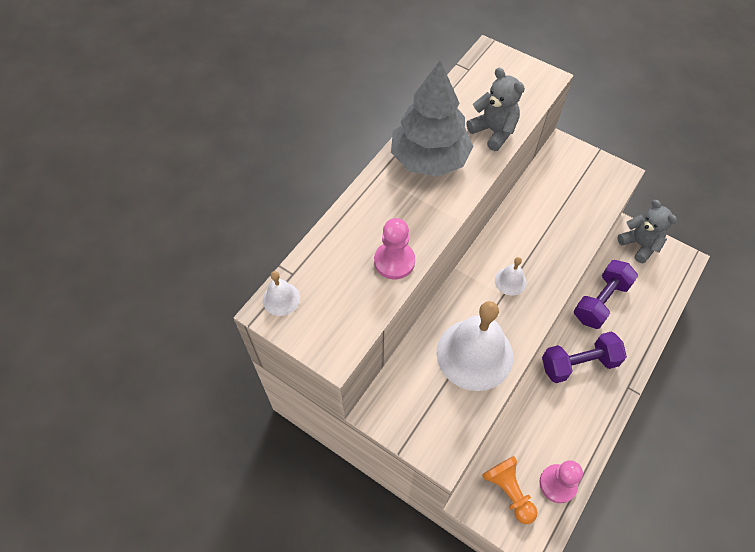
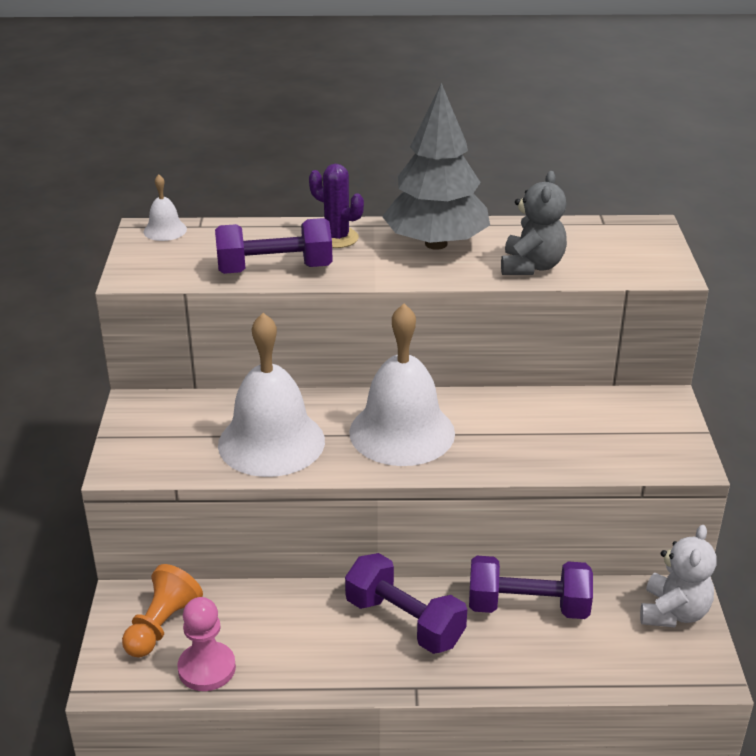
camera: 55 degrees right, 25 degrees down
(379, 205) = (337, 238): none -> purple cactus
(394, 261) = (275, 269): pink pawn -> purple dumbbell
(510, 281) = (402, 432): white bell -> white bell, size x2.27
(639, 245) = (673, 612): grey teddy bear -> white teddy bear

